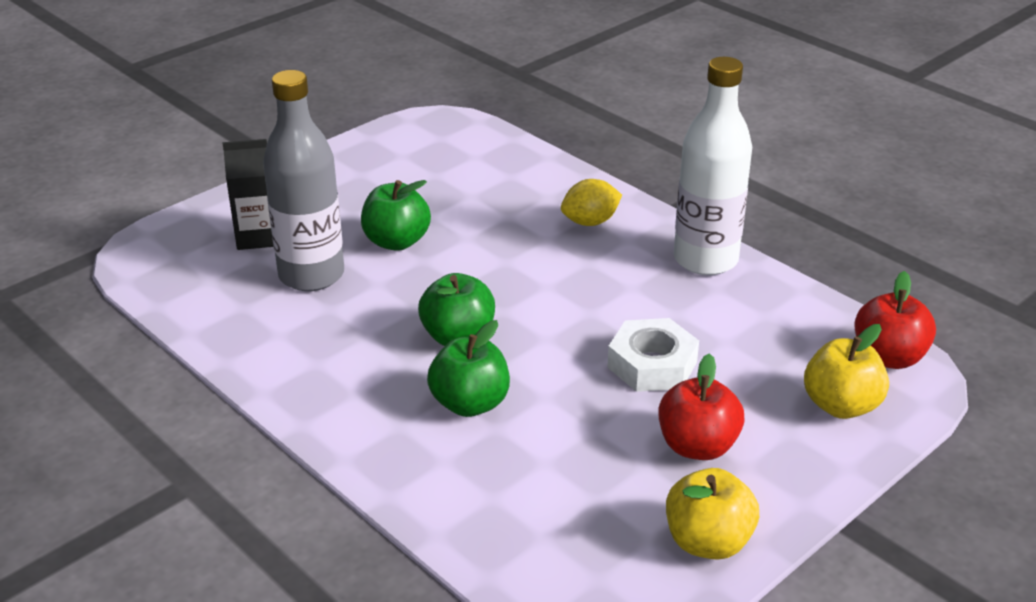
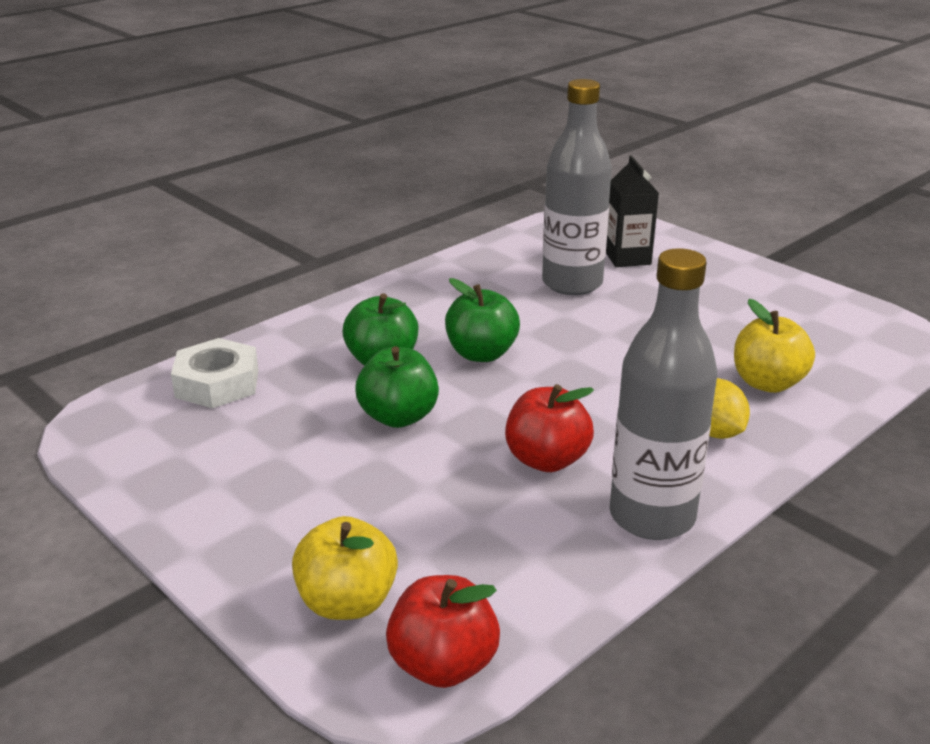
camera: 90 degrees right, 5 degrees down
(396, 241) = (638, 319): green apple -> green apple (398, 417)
(652, 365) = (435, 464): white nut -> white nut (217, 383)
(697, 446) = (297, 486): red apple -> red apple (546, 460)
(705, 260) = (652, 517): white bottle -> grey bottle
(708, 542) = (162, 483): yellow apple -> yellow apple (767, 383)

